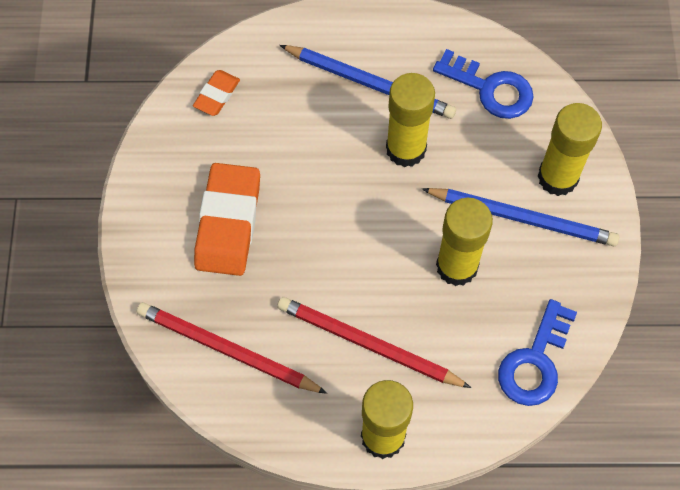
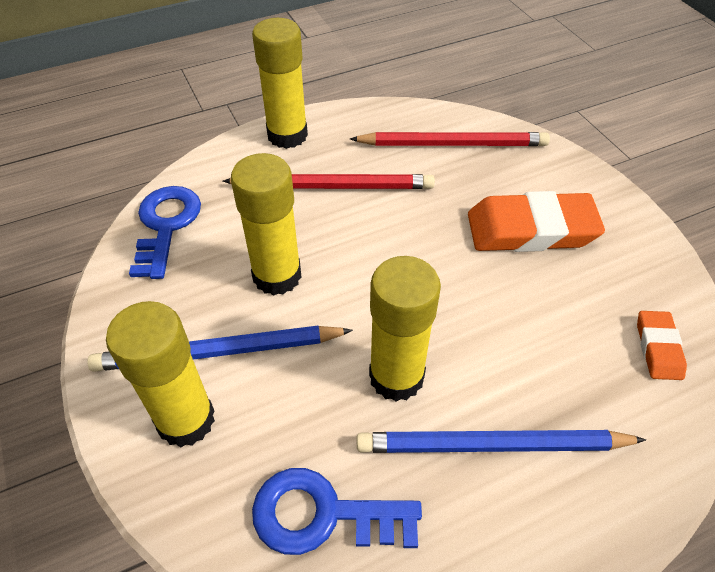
camera: 155 degrees right, 15 degrees down
(228, 223) = (531, 230): orange eraser -> orange eraser turned 75 degrees counterclockwise

